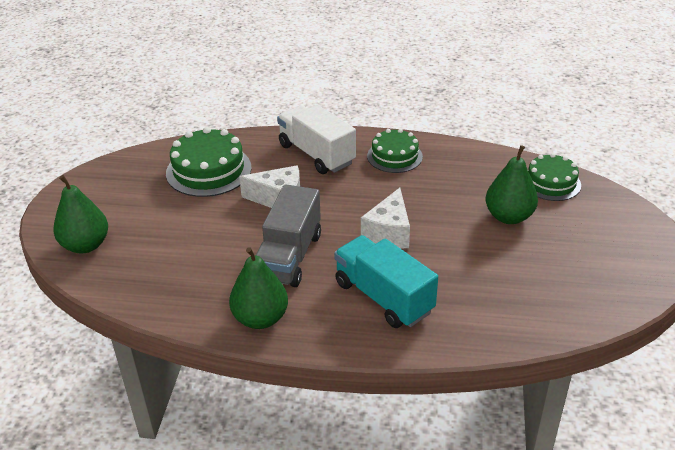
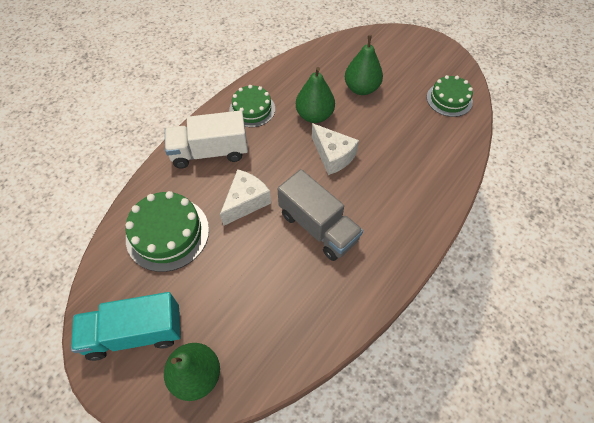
camera: 60 degrees left, 20 degrees up
(260, 318) = (373, 276): green pear -> green pear (314, 115)
(383, 297) = (396, 192): turquoise truck -> turquoise truck (135, 333)
(551, 183) = (344, 51): green cake -> green cake (449, 99)

